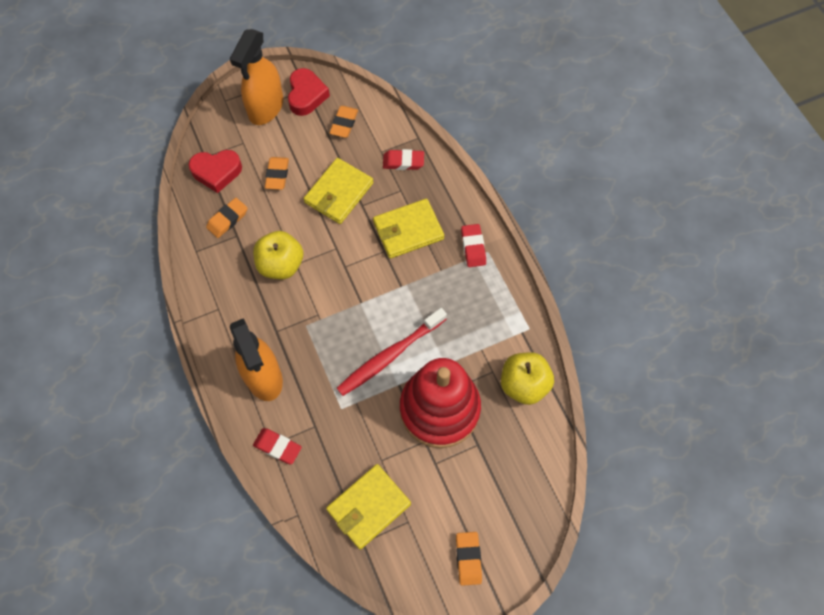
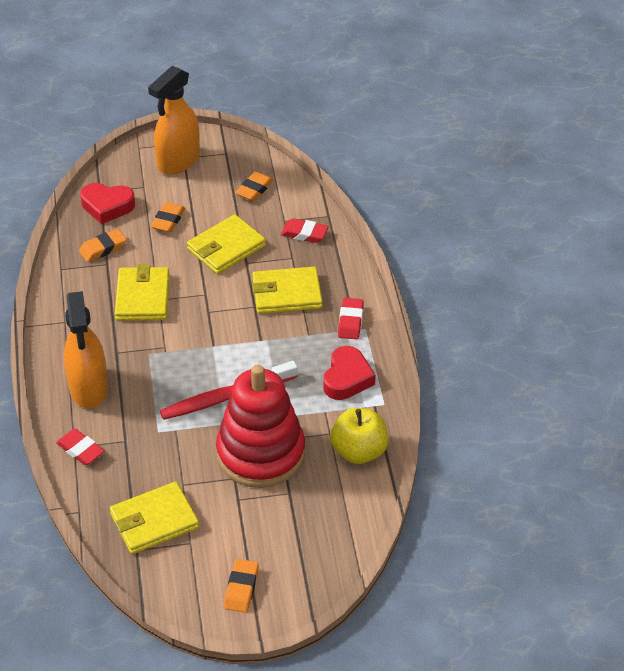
camera: 15 degrees right, 20 degrees down
(281, 265) = (142, 297): yellow apple -> yellow wallet
(306, 95) = (224, 158): red heart -> red heart (347, 378)

